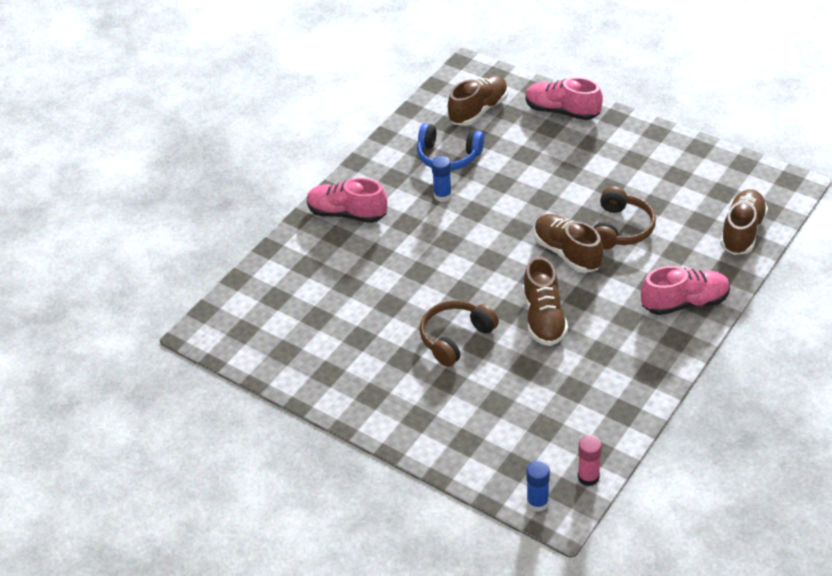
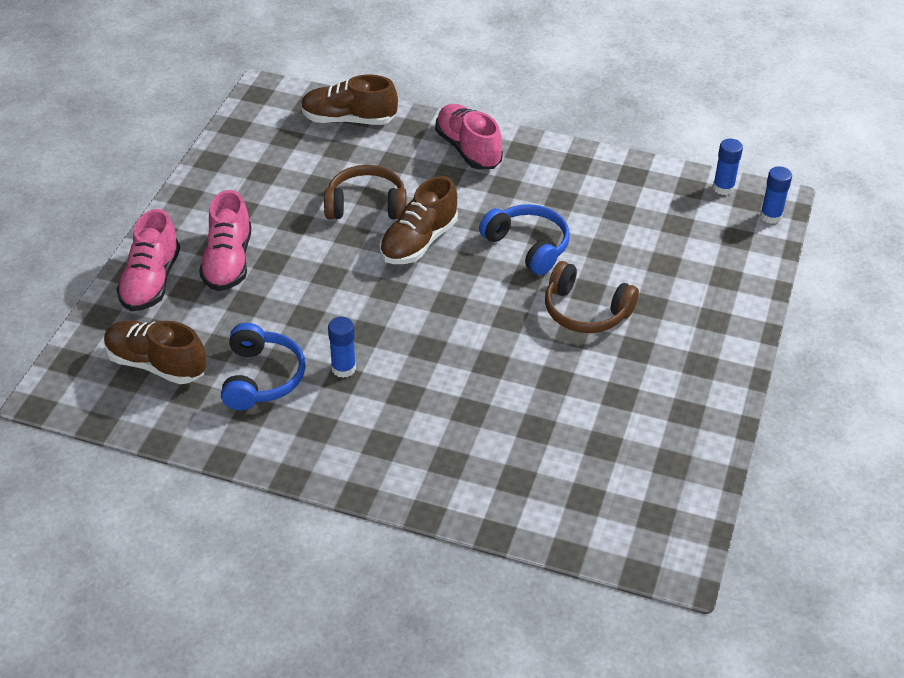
camera: 110 degrees left, 0 degrees up
(347, 214) = (403, 461): pink shoe -> pink shoe (228, 262)
(543, 318) = (528, 246): brown shoe -> blue headphones
(588, 477) = (723, 188): pink glue stick -> blue glue stick

